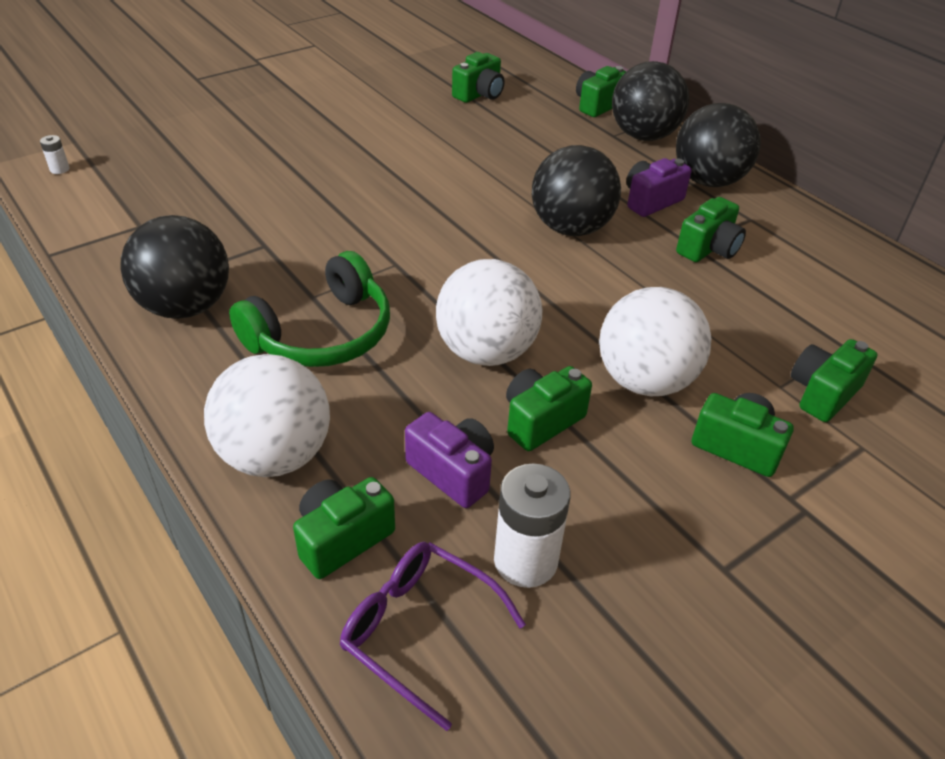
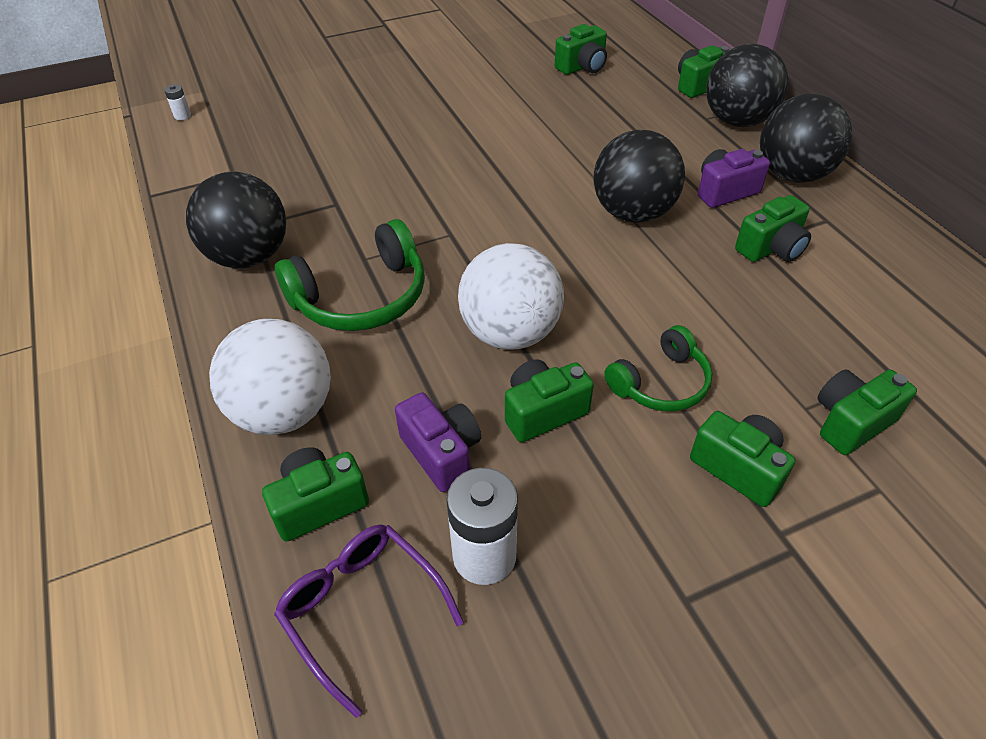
camera: 15 degrees right, 5 degrees up
(644, 381) = (661, 383): white ball -> green headphones

